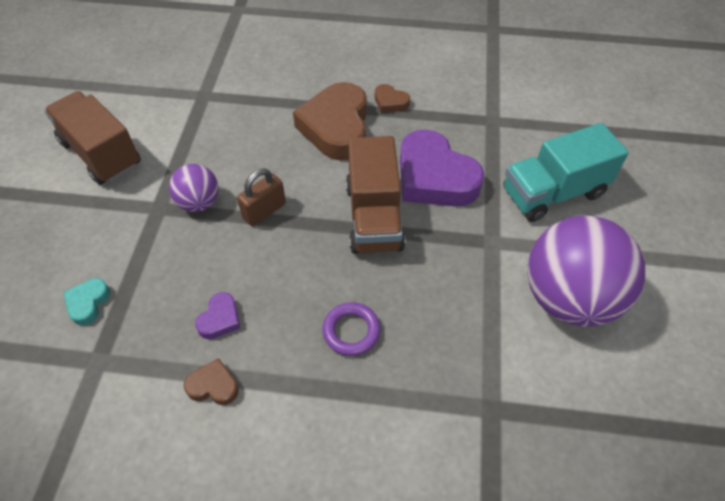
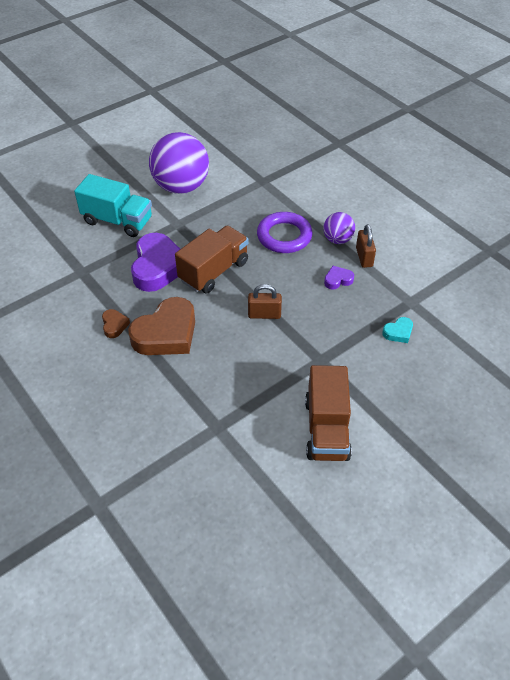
camera: 135 degrees left, 5 degrees down
(199, 203) = (294, 346): purple ball -> purple ball (337, 239)
(213, 386) = (364, 257): brown heart -> brown padlock
(351, 331) = (284, 236): purple ring -> purple ring, size x1.65

